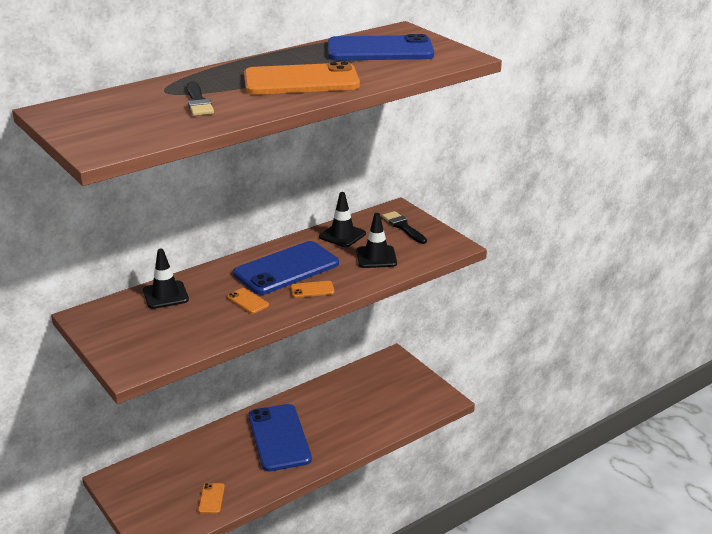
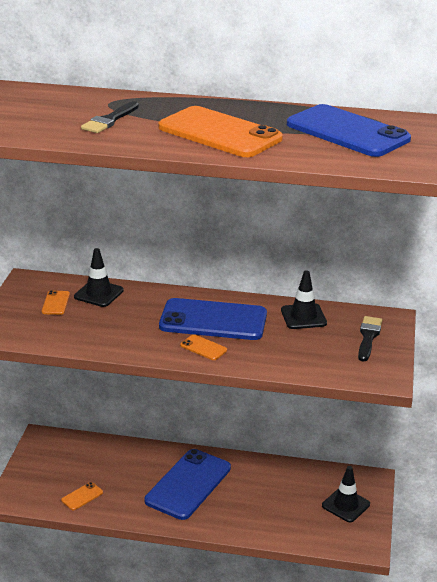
camera: 45 degrees right, 0 degrees up
(247, 301) = (143, 330): orange phone -> orange phone (55, 303)
(376, 257) = (299, 350): black traffic cone -> black traffic cone (345, 505)

